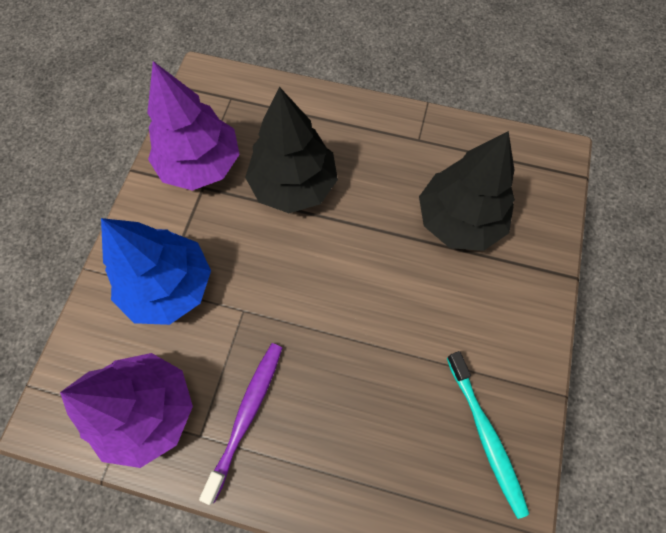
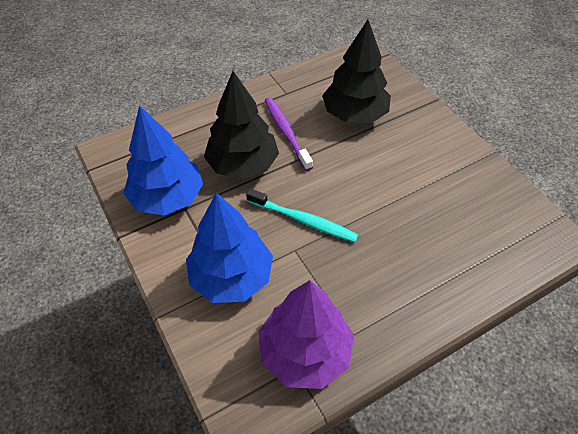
camera: 45 degrees left, 15 degrees down
(200, 164) = (167, 197): purple tree -> blue tree
(246, 416) = (365, 299): purple toothbrush -> purple toothbrush (286, 132)
(485, 434) = (486, 197): turquoise toothbrush -> turquoise toothbrush (303, 220)

